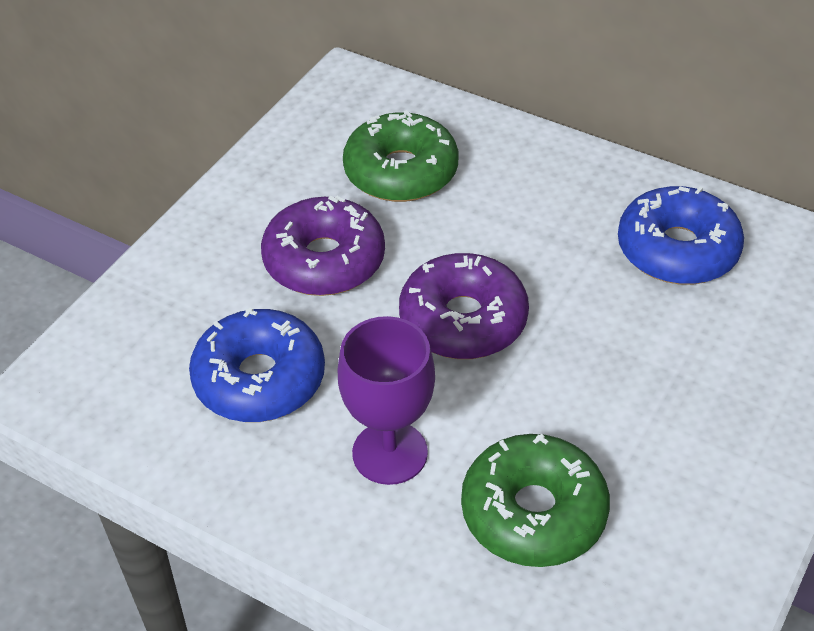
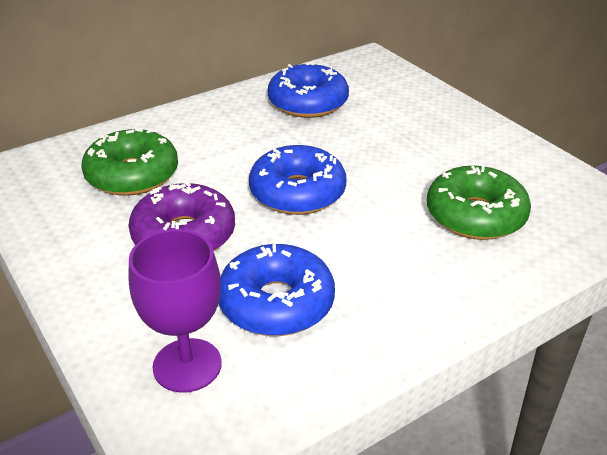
camera: 65 degrees left, 10 degrees down
(390, 453) = (392, 259): purple goblet -> purple goblet (187, 365)
(463, 320) = (297, 192): purple donut -> blue donut

